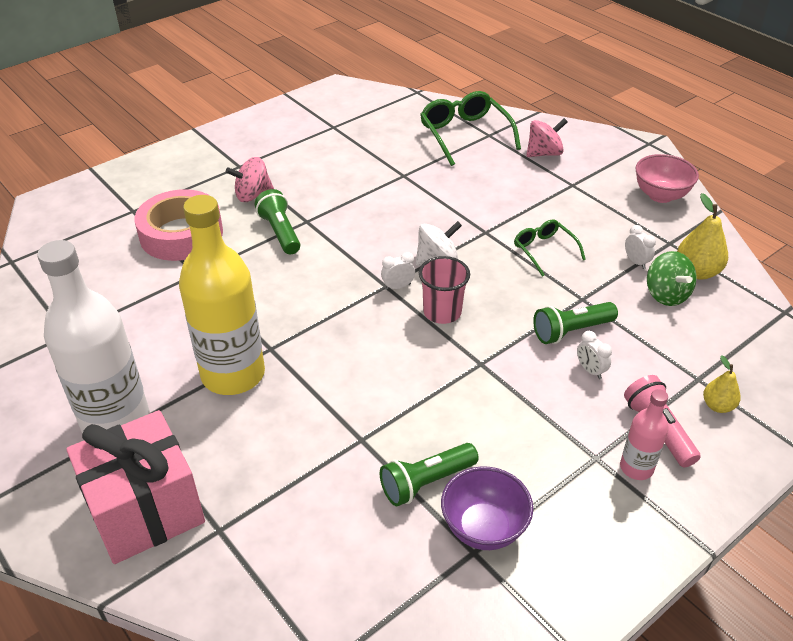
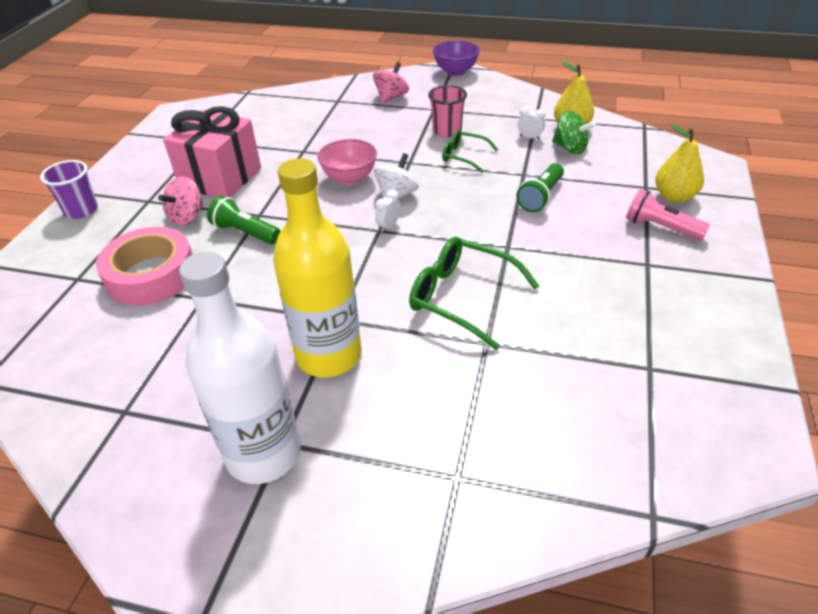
camera: 35 degrees left, 0 degrees up
(146, 510) = (376, 505): pink gift -> pink gift (221, 178)
(187, 152) = (81, 210): none -> purple cup
(426, 482) = (566, 343): green flashlight -> none
(442, 312) = (441, 227): pink cup -> pink cup (447, 131)
(465, 135) = (319, 107): green glasses -> green glasses (462, 297)
(483, 528) = (637, 349): purple bowl -> purple bowl (455, 72)
(590, 370) = (581, 214): white clock -> none
(636, 468) = (676, 256): pink bottle -> none
(660, 195) = (497, 93): pink bowl -> pink bowl (349, 178)
(717, 406) = (674, 196): yellow pear -> yellow pear, size x1.63

